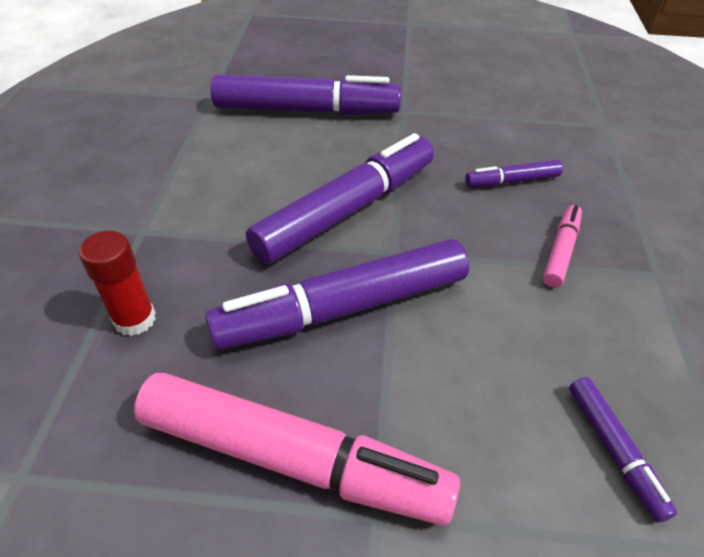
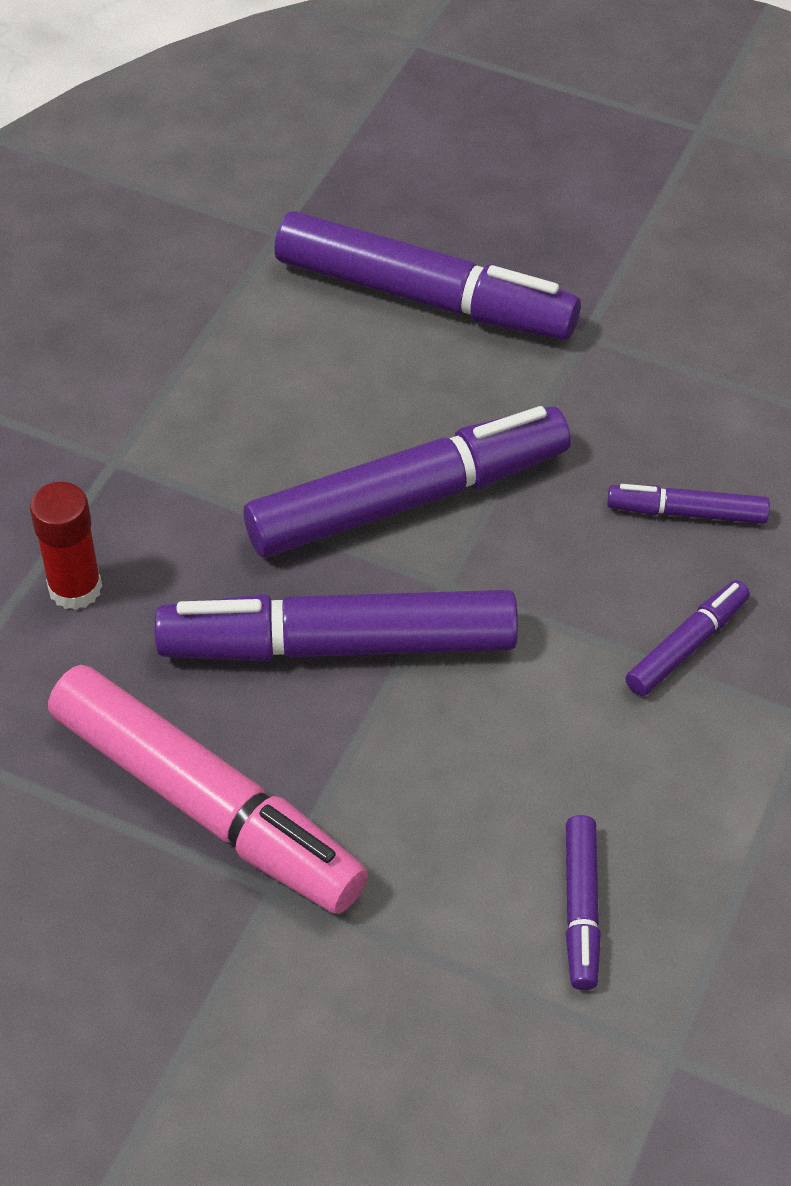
camera: 20 degrees right, 5 degrees up
(561, 251) = (686, 646): pink marker -> purple marker

